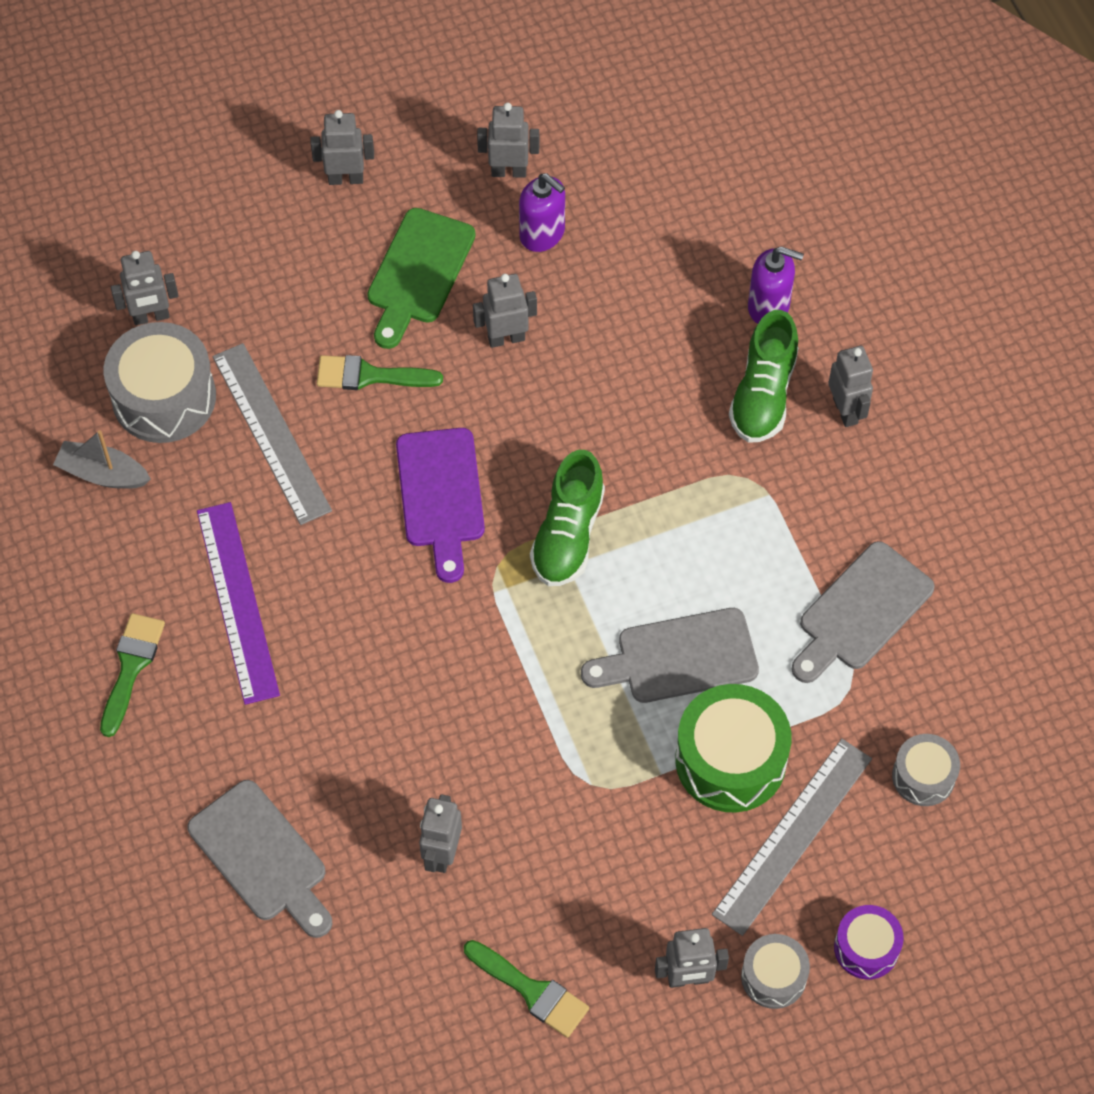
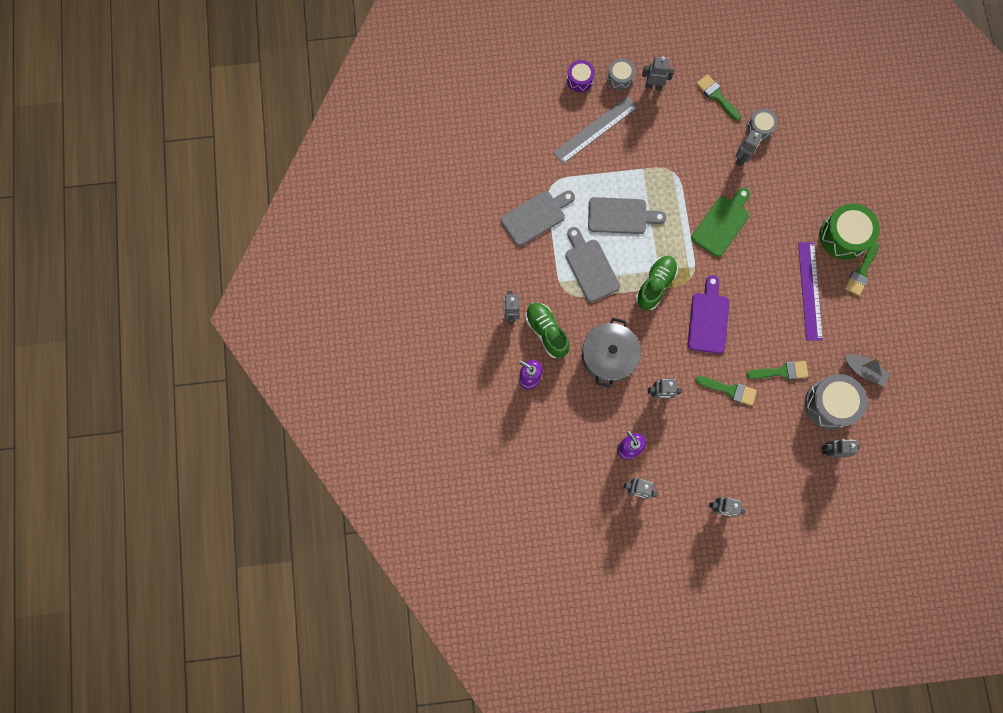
camera: 165 degrees left, 15 degrees up
(262, 857) = (816, 175): grey cutting board -> grey cutting board (590, 267)
(271, 433) = (781, 371): grey ruler -> green brush
(418, 272) = (695, 441): green cutting board -> green cutting board (722, 223)
(626, 379) = (608, 356): none -> grey pot
(730, 760) = (611, 167): green drum -> green drum (843, 236)
(763, 394) = (546, 332): green shoe -> green shoe turned 60 degrees counterclockwise
(923, 776) = (534, 140): grey drum -> grey drum (759, 128)

